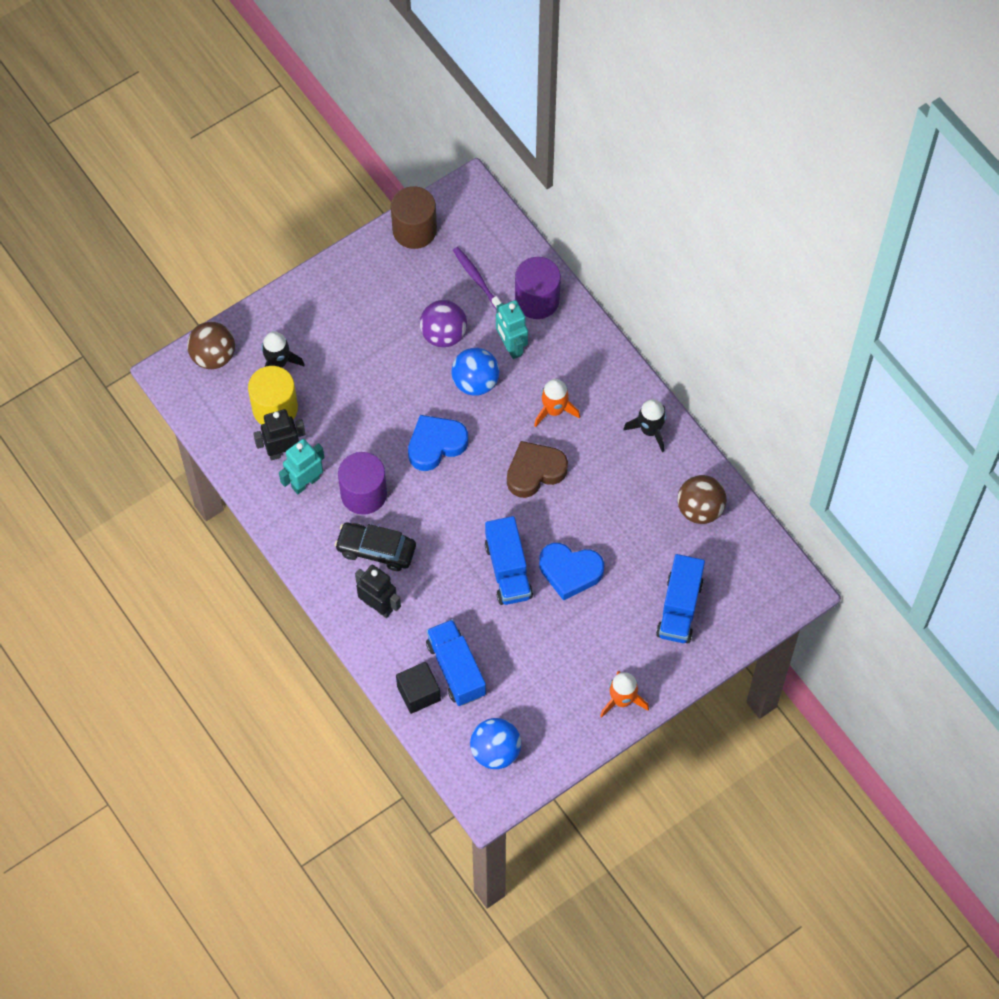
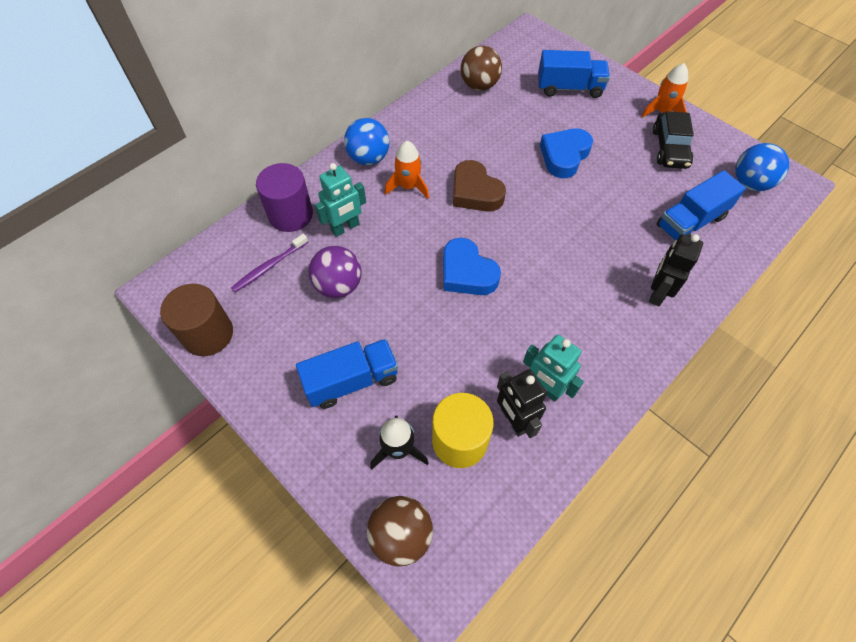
camera: 100 degrees left, 5 degrees down
(363, 494) = (540, 328): purple cylinder -> none
(376, 550) = (599, 305): black car -> black car (669, 148)
(418, 693) = (728, 246): black cube -> none
(475, 382) = (390, 250): blue ball -> blue ball (368, 158)
(508, 570) = (579, 198): blue truck -> blue truck (352, 381)
(570, 572) = (564, 156): blue heart -> blue heart turned 150 degrees counterclockwise
(650, 430) = (415, 122): black rocket -> none

